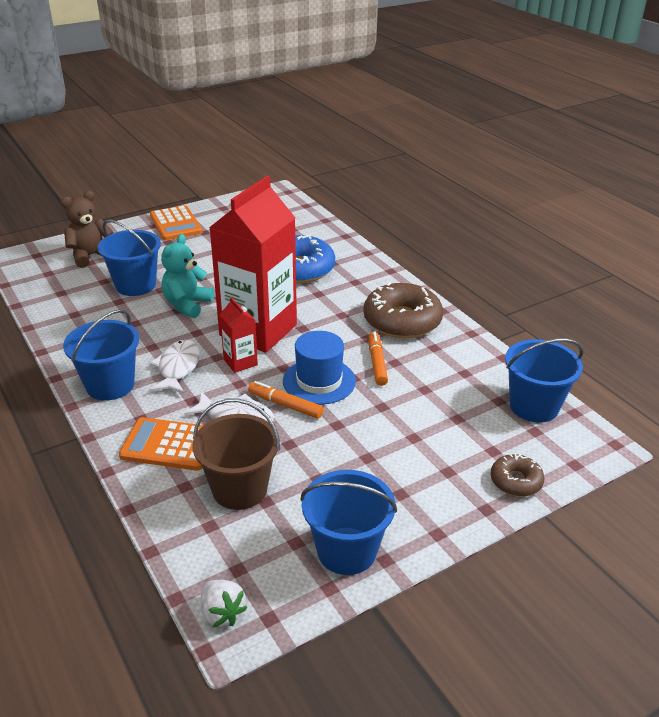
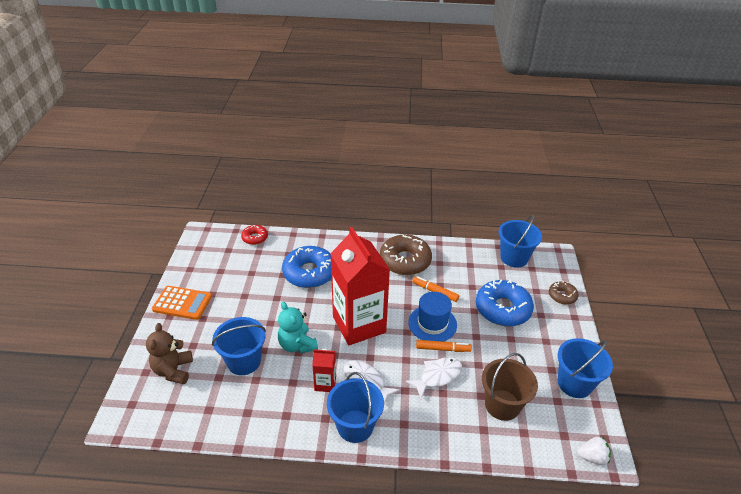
camera: 55 degrees left, 5 degrees up
(169, 445) = (441, 420): orange calculator -> none
(240, 362) = (385, 349): red carton -> red carton (325, 383)
(285, 405) = (443, 349): orange marker -> orange marker turned 150 degrees counterclockwise
(309, 219) = (255, 238): none -> red donut
(415, 430) = (502, 309): none -> blue donut

